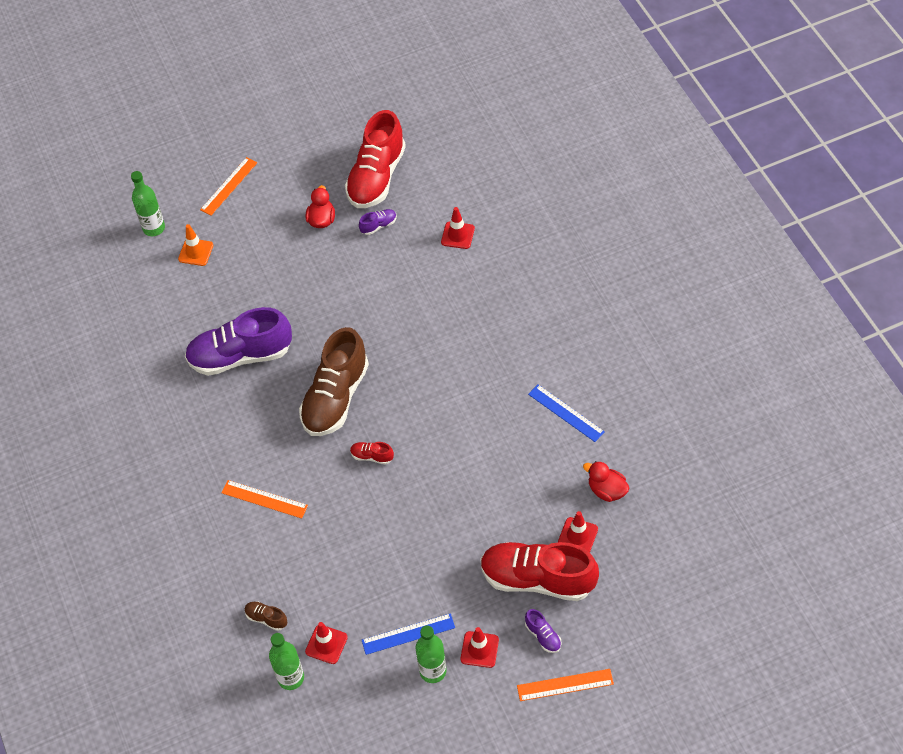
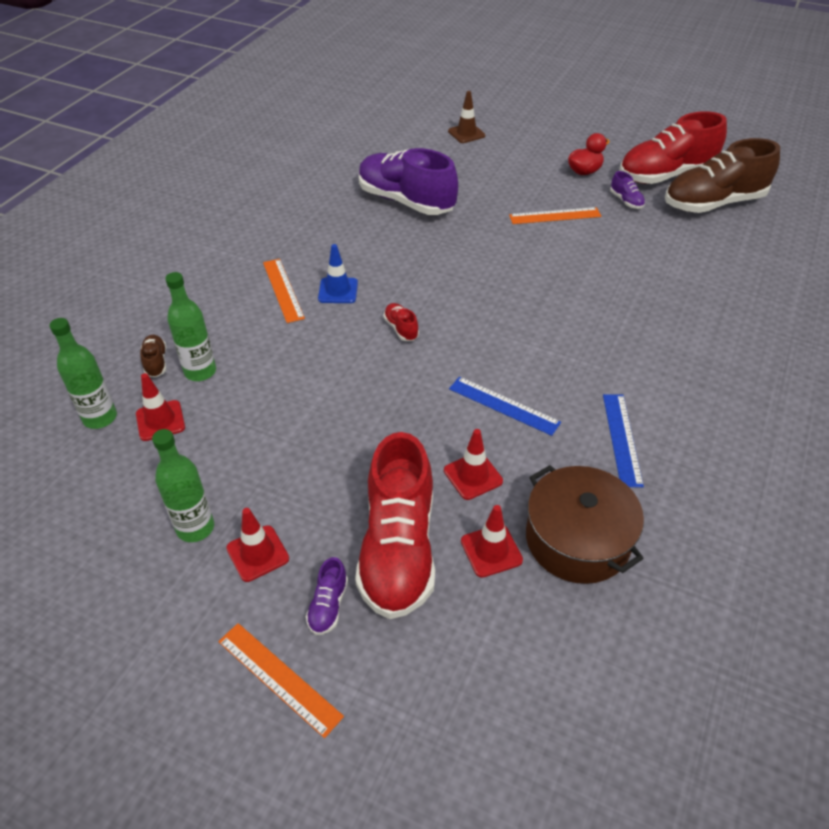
camera: 45 degrees right, 10 degrees down
(154, 228) = (459, 107): green bottle -> green bottle (200, 371)
(196, 252) = (466, 133): orange traffic cone -> brown traffic cone
(229, 186) = (543, 117): orange ruler -> orange ruler (555, 216)
(298, 467) = (338, 291): none -> blue traffic cone
(335, 397) = (433, 272): brown shoe -> brown shoe (713, 203)
(378, 226) = (626, 201): purple shoe -> purple shoe turned 45 degrees clockwise
(408, 634) = (225, 477): blue ruler -> blue ruler (504, 405)
(457, 235) = (689, 247): red traffic cone -> red traffic cone (473, 476)
(537, 579) = (398, 549): red shoe -> red shoe turned 150 degrees counterclockwise
(606, 490) = (577, 539): red duck -> brown pot

